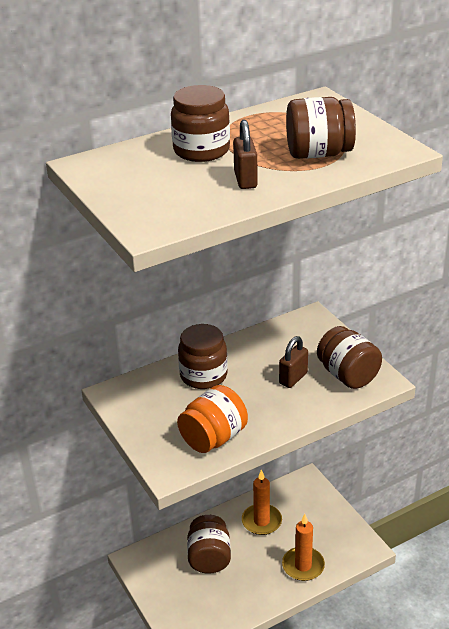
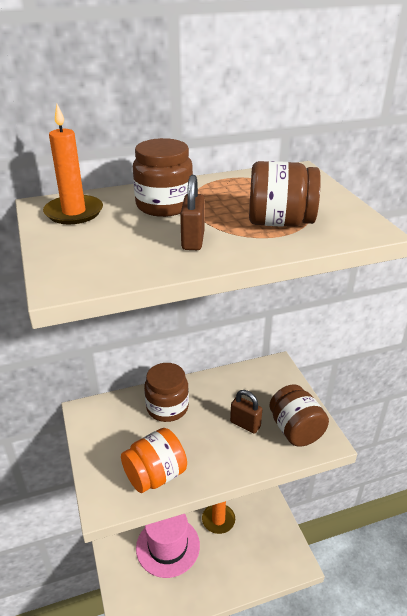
camera: 10 degrees right, 0 degrees up
(209, 558) = (168, 546): brown jar -> pink hat
(293, 378) = (245, 424): brown padlock -> brown padlock turned 75 degrees clockwise
(303, 566) = (243, 571): orange candle -> orange candle (74, 212)

